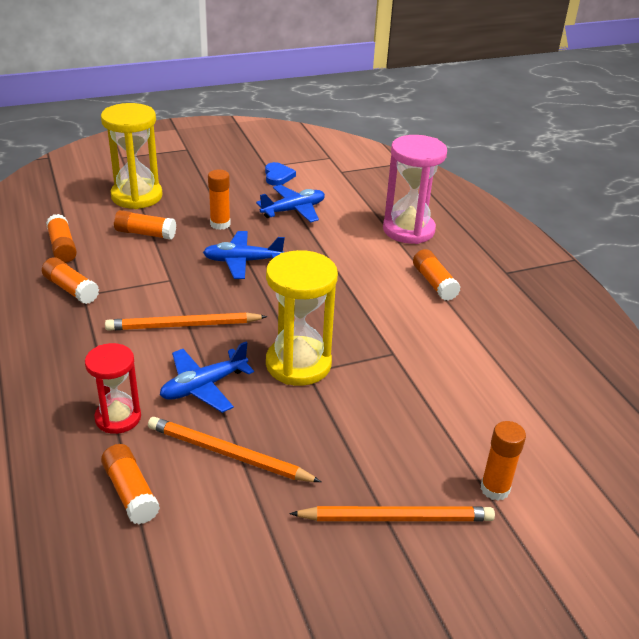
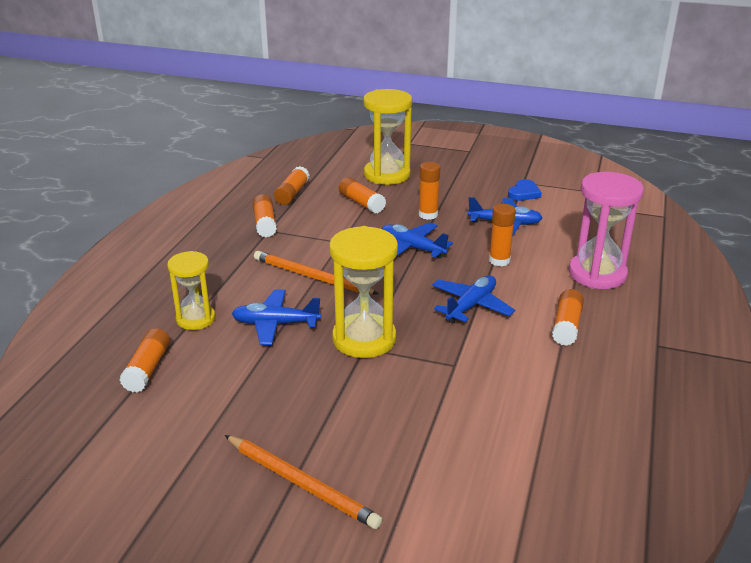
camera: 40 degrees right, 5 degrees down
(118, 418) = (196, 319): red hourglass -> yellow hourglass
(228, 454) = (237, 376): orange pencil -> none
(349, 296) = (471, 306): none -> blue plane
(495, 489) = (410, 509): orange glue stick -> orange glue stick (499, 261)

